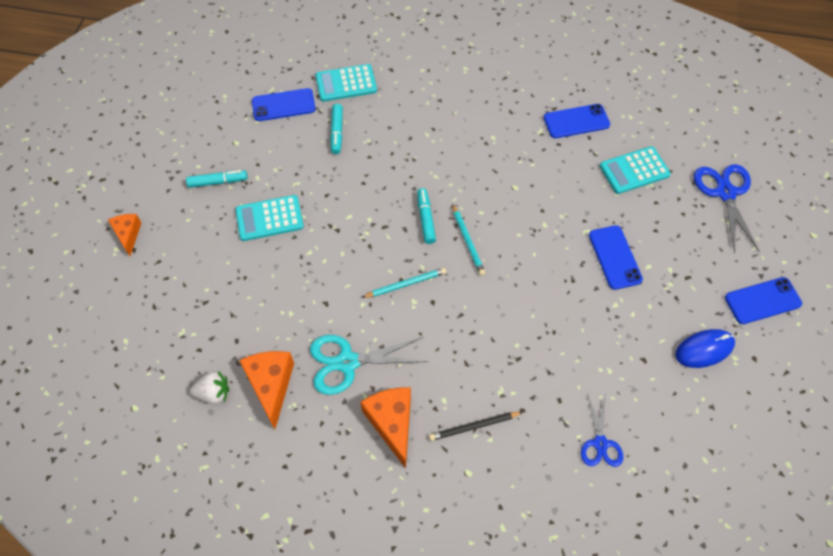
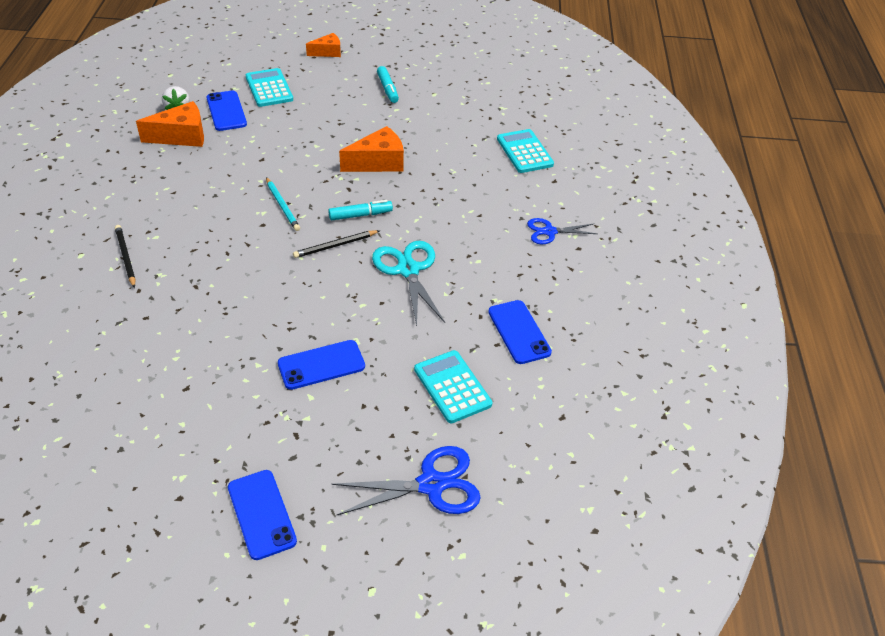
camera: 80 degrees right, 15 degrees down
(269, 218) = (351, 120): turquoise calculator -> turquoise calculator (269, 88)
(283, 105) = (485, 116): blue phone -> blue phone (226, 111)
(337, 132) = (459, 151): turquoise marker -> none
(347, 362) = (200, 176): turquoise scissors -> turquoise scissors (408, 270)
(392, 423) = (137, 205): orange cheese -> orange cheese (378, 162)
(468, 241) = (335, 246): turquoise pencil -> black pencil
(600, 443) = (92, 348): blue scissors -> blue scissors (549, 232)
(704, 349) = (195, 446): blue mouse -> none

